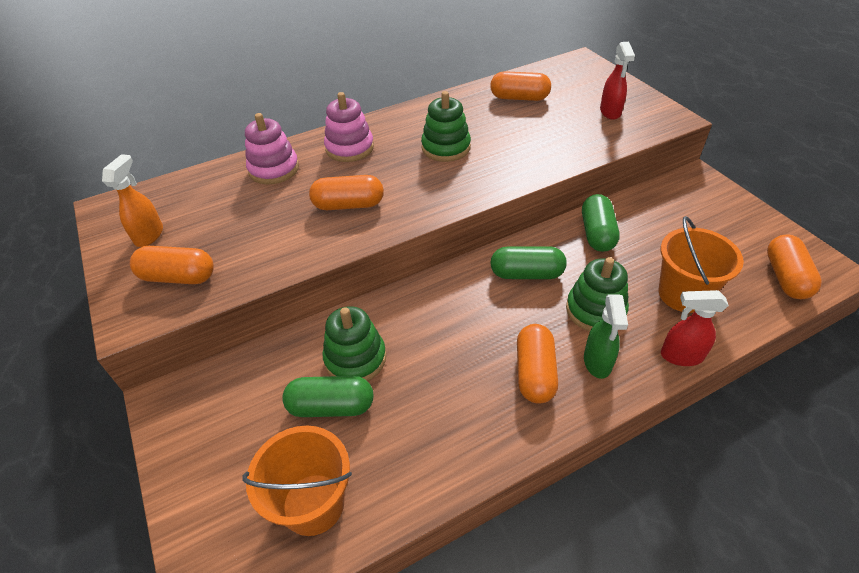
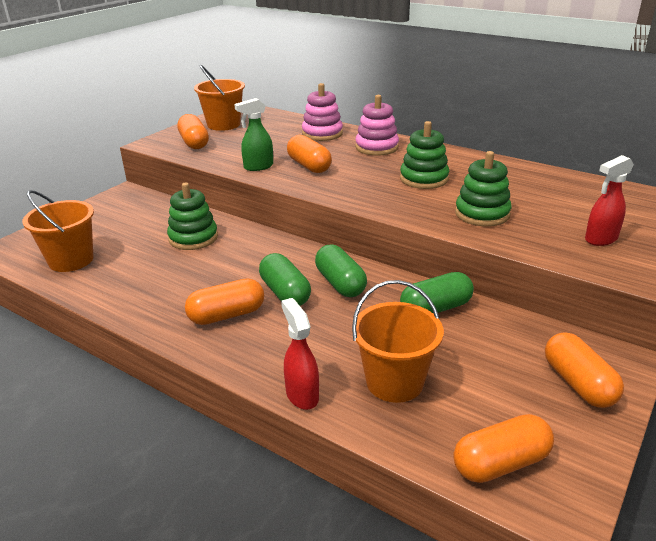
camera: 60 degrees right, 15 degrees down
(149, 235) = (223, 124): orange spray bottle -> orange bucket
(331, 406) = (147, 242): green capsule -> green capsule (285, 293)
(519, 98) = (551, 189): orange capsule -> orange capsule (578, 384)
(595, 310) = (324, 330): green stacking toy -> green stacking toy (482, 214)
(597, 363) = (259, 345): green spray bottle -> green spray bottle (258, 167)

